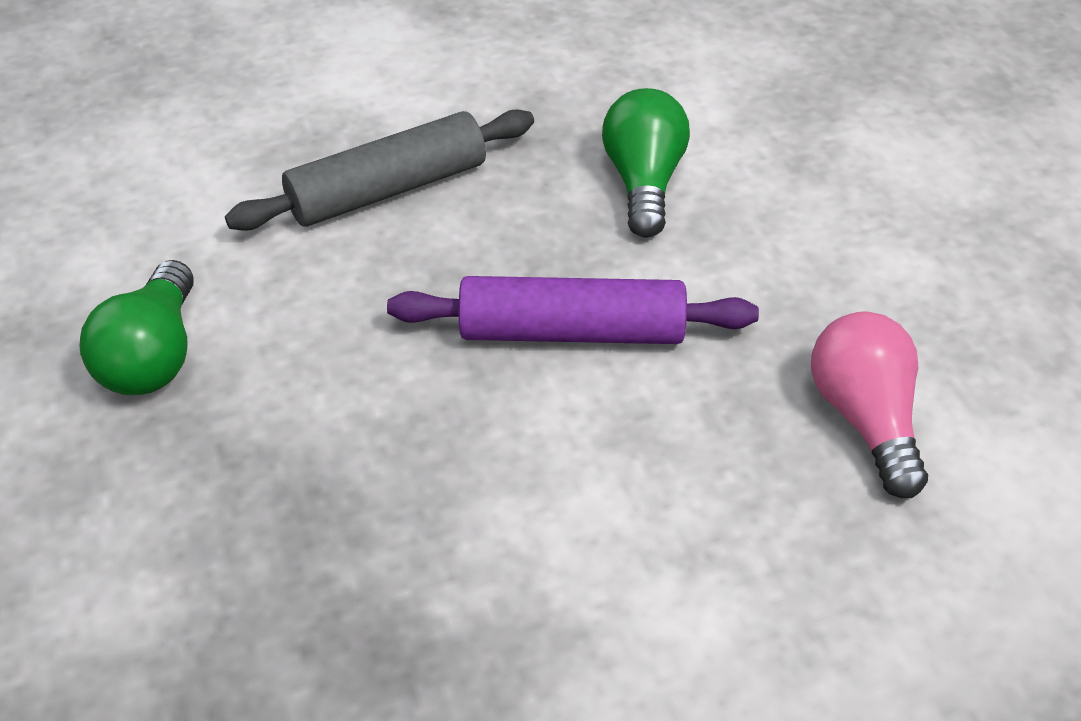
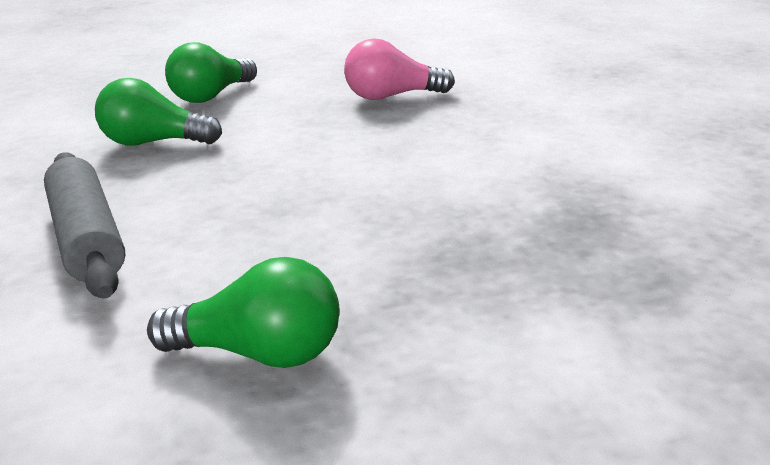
camera: 85 degrees left, 20 degrees down
(571, 331) = (297, 166): purple rolling pin -> none
(827, 202) = (211, 96): none -> green light bulb

